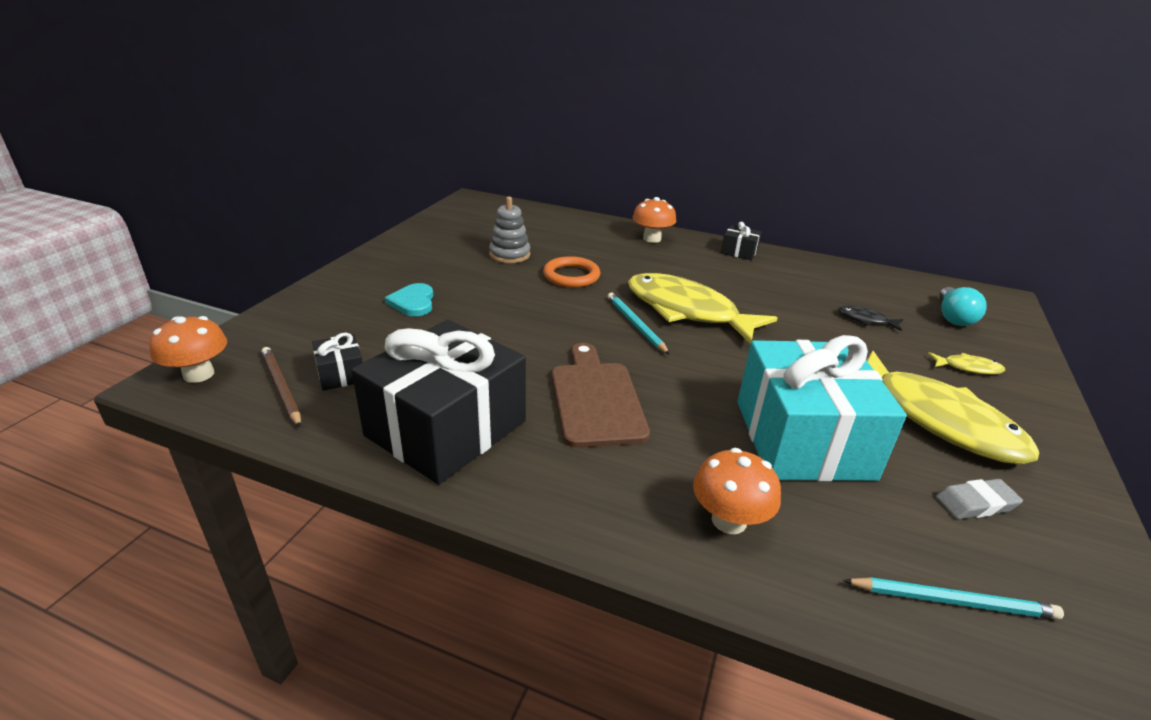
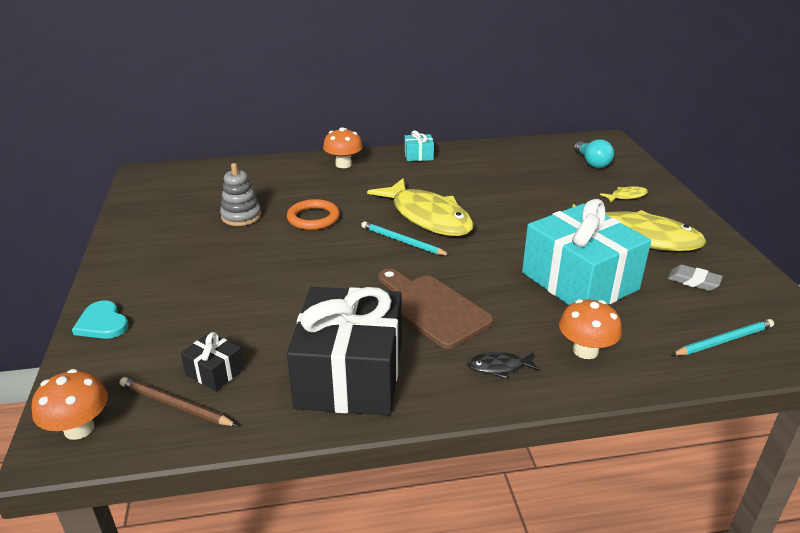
camera: 30 degrees left, 0 degrees up
(413, 302) = (204, 288): turquoise heart -> turquoise heart (102, 323)
(687, 311) = (427, 217): yellow fish -> yellow fish turned 135 degrees counterclockwise
(739, 252) = (418, 156): black gift -> turquoise gift
(866, 320) = (545, 183): black fish -> black fish (499, 367)
(975, 503) = (693, 281): grey eraser -> grey eraser turned 75 degrees clockwise

